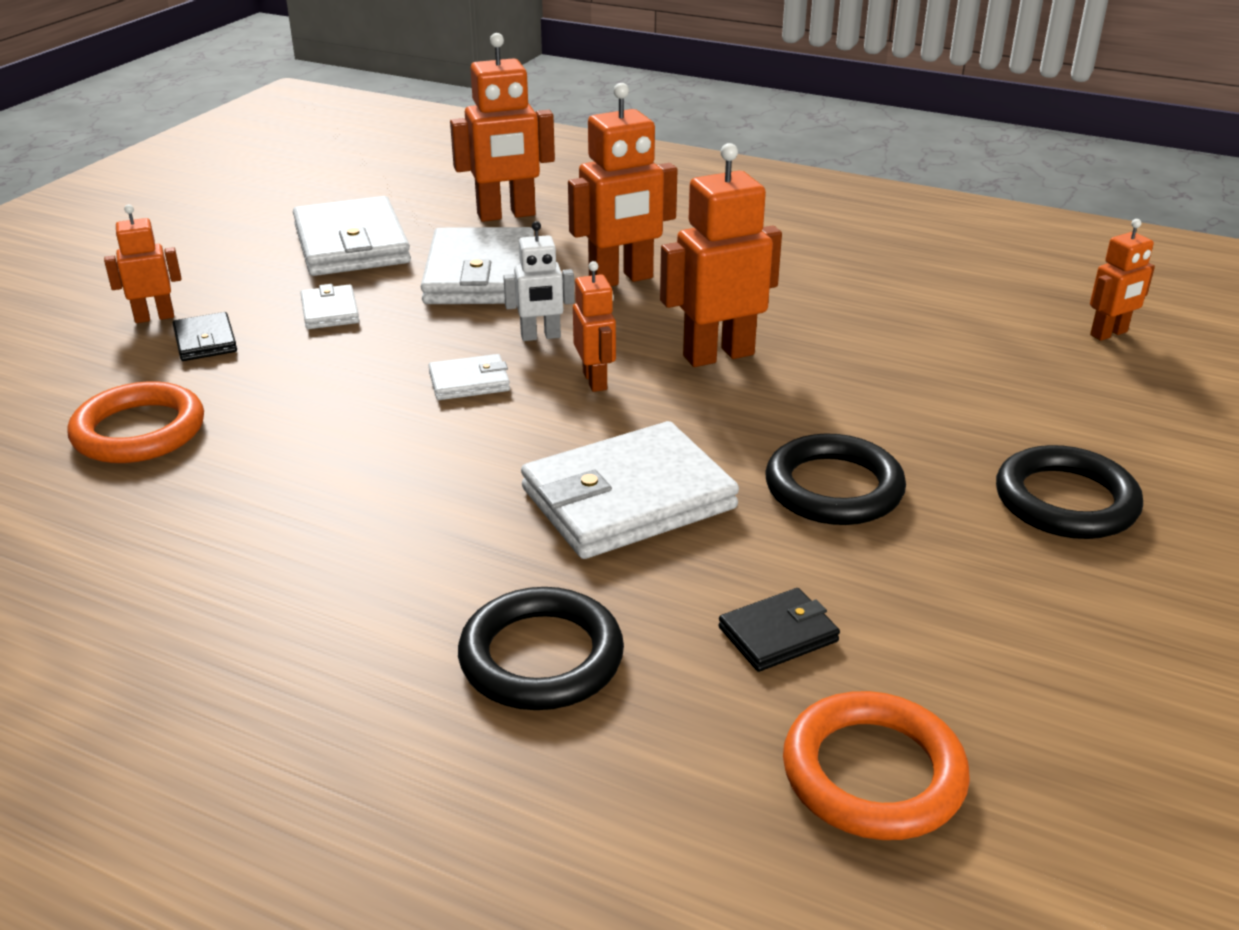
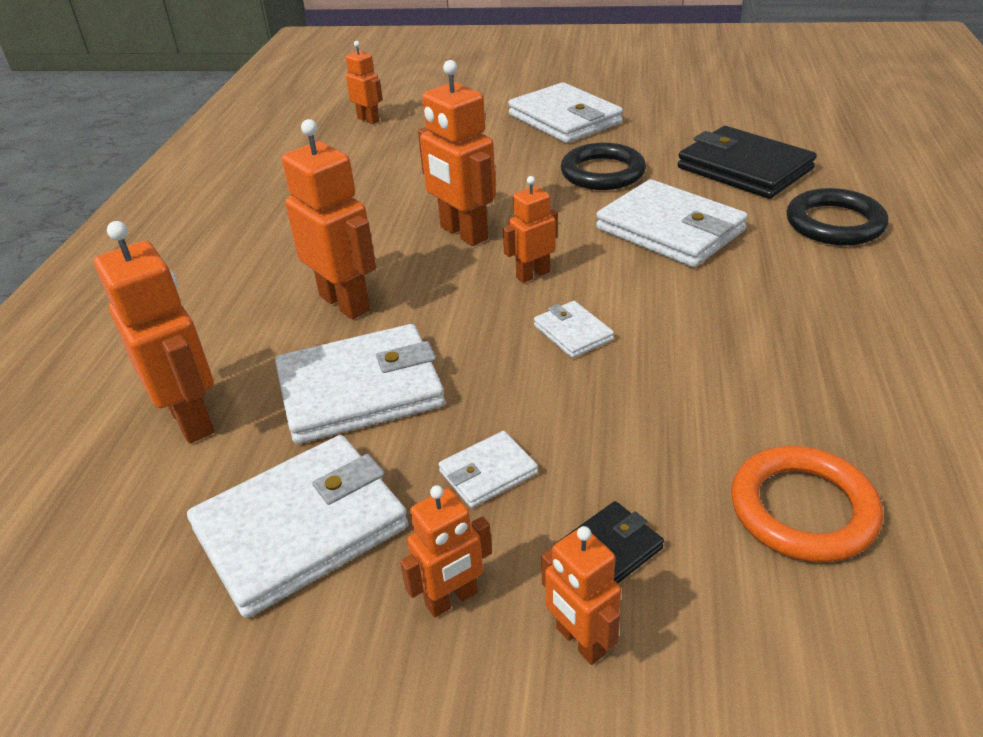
camera: 105 degrees left, 5 degrees up
(235, 283) = (452, 599): none -> orange robot
(540, 336) = (475, 318): white robot -> none
(778, 634) = (744, 169): black wallet -> black wallet, size x2.09
(873, 773) = (807, 138): orange ring -> none
(1065, 501) = (564, 119): black ring -> white wallet

